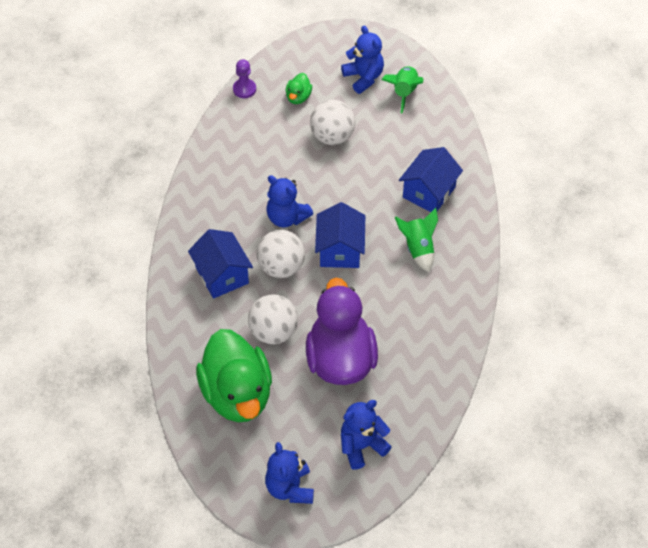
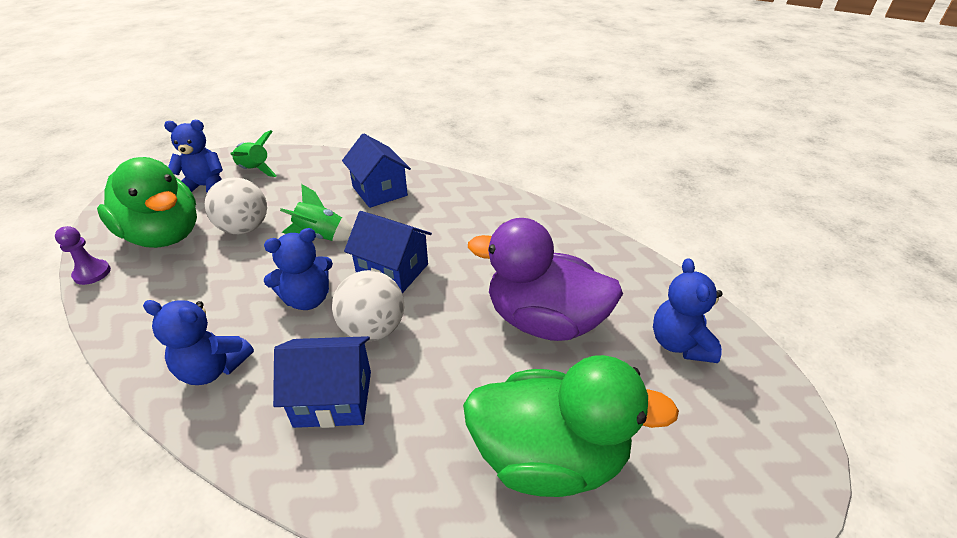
camera: 65 degrees left, 15 degrees down
(273, 332) = (465, 372): white ball -> none
(290, 488) = (736, 447): blue teddy bear -> blue teddy bear (213, 368)
(298, 97) = (164, 235): green duck -> green duck, size x2.42
(418, 248) = (437, 217): green rocket -> green rocket (321, 236)

